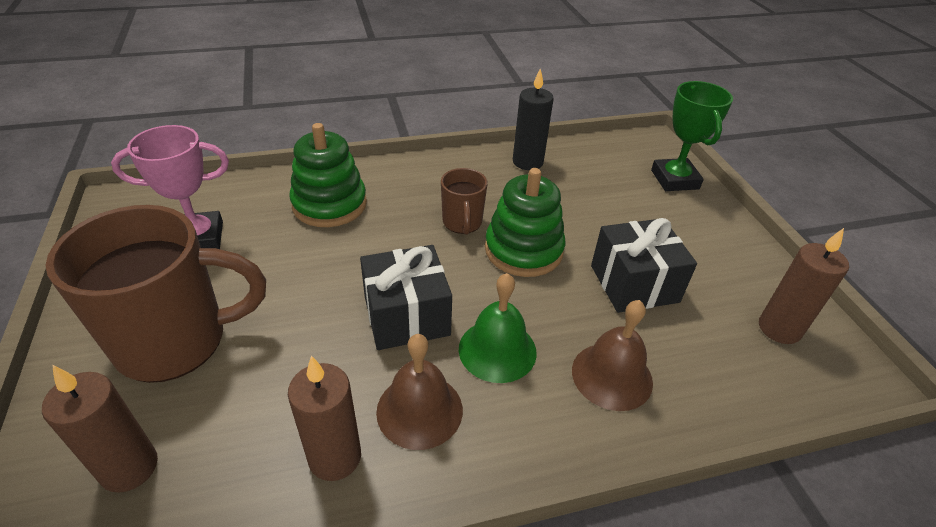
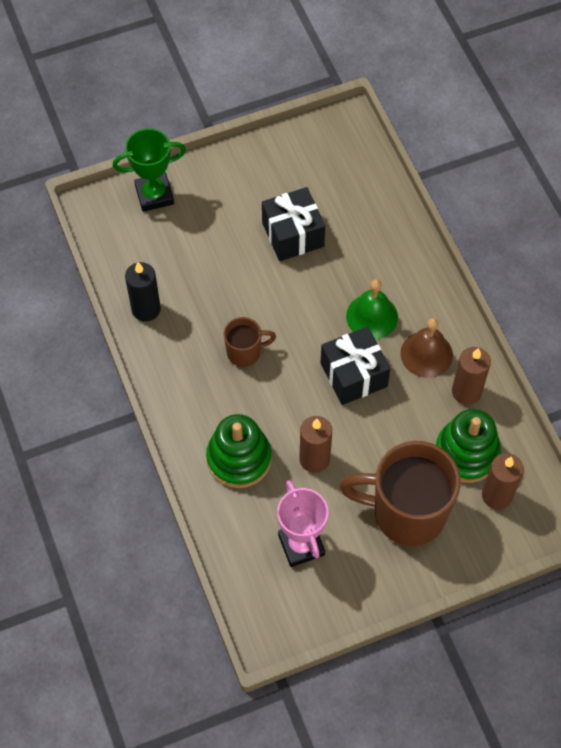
camera: 95 degrees left, 20 degrees up
(176, 341) = (406, 512): brown mug -> brown mug turned 60 degrees counterclockwise
(523, 250) = (270, 306): green stacking toy -> green stacking toy (466, 453)
(612, 376) = (378, 252): brown bell -> none
(779, 328) = (319, 155): brown candle -> brown candle (314, 459)

